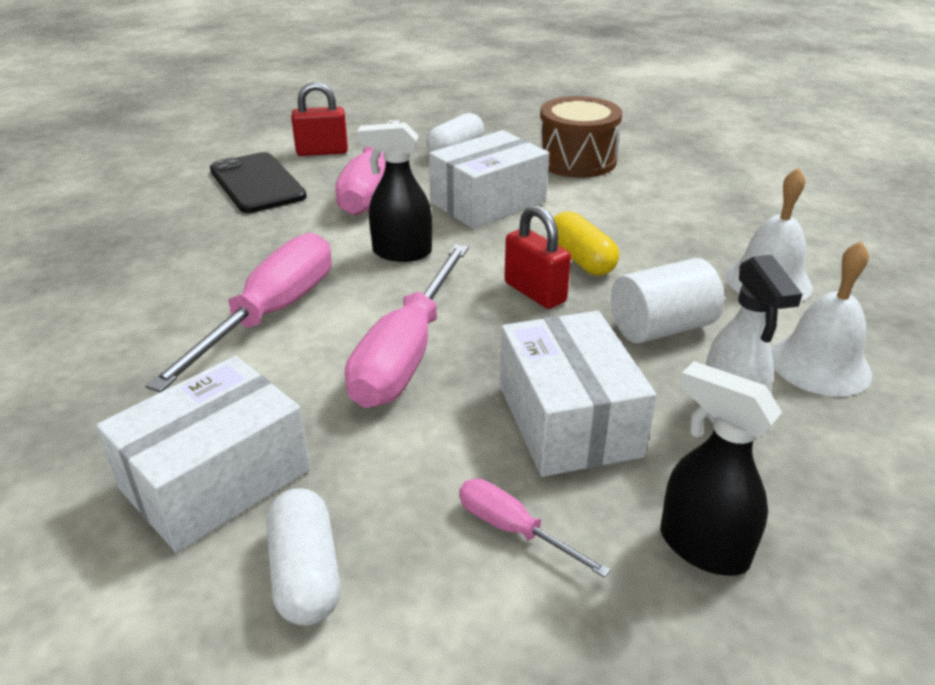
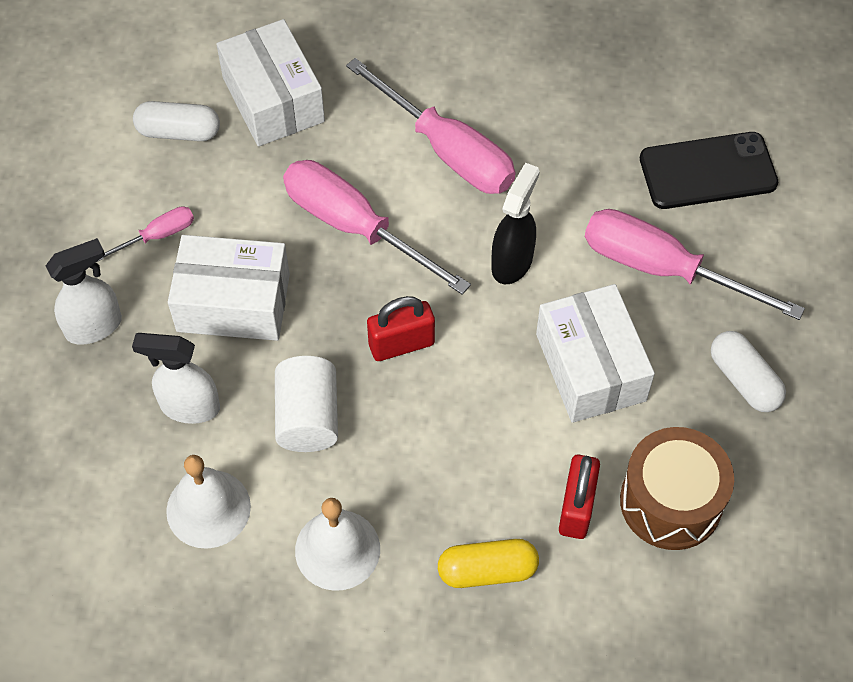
camera: 110 degrees right, 25 degrees up
(322, 151) = (778, 243): red padlock -> red padlock (576, 508)
(581, 259) = (441, 405): yellow capsule -> yellow capsule (487, 570)
(702, 546) = (94, 326): black spray bottle -> white spray bottle

